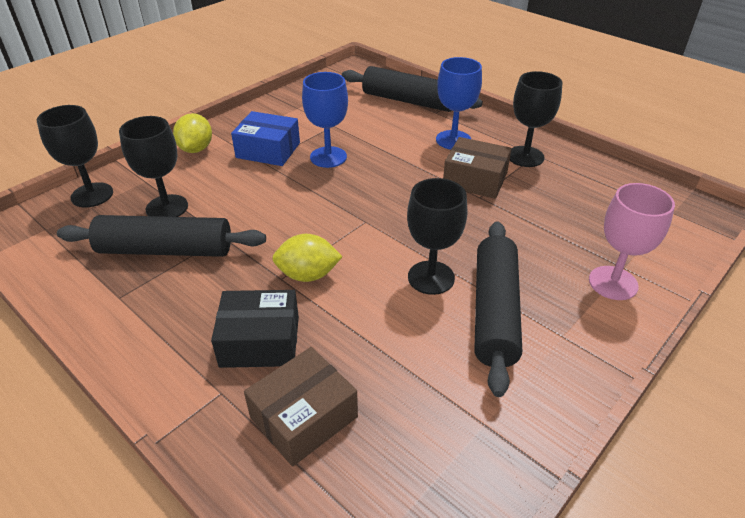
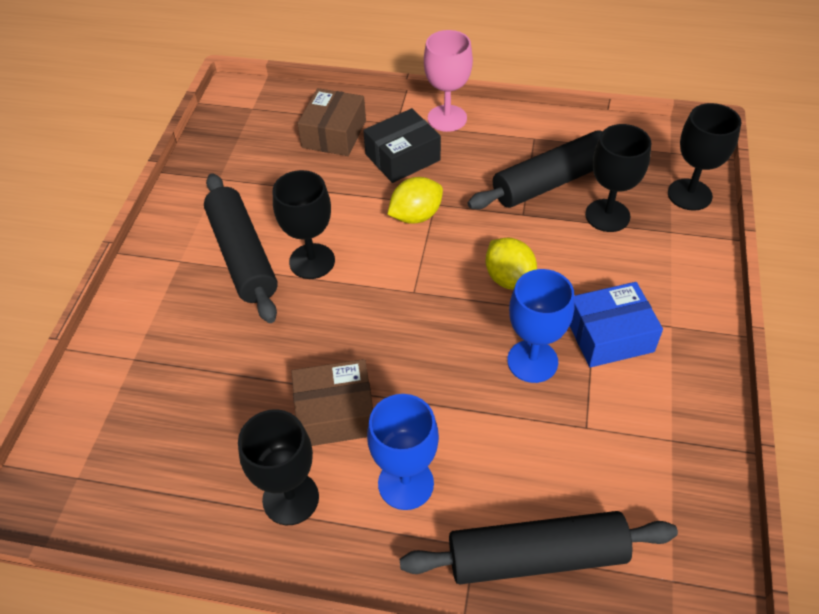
camera: 150 degrees right, 10 degrees up
(196, 149) = (686, 295): yellow lemon -> yellow lemon (509, 279)
(613, 283) = (143, 333): pink goblet -> pink goblet (447, 118)

